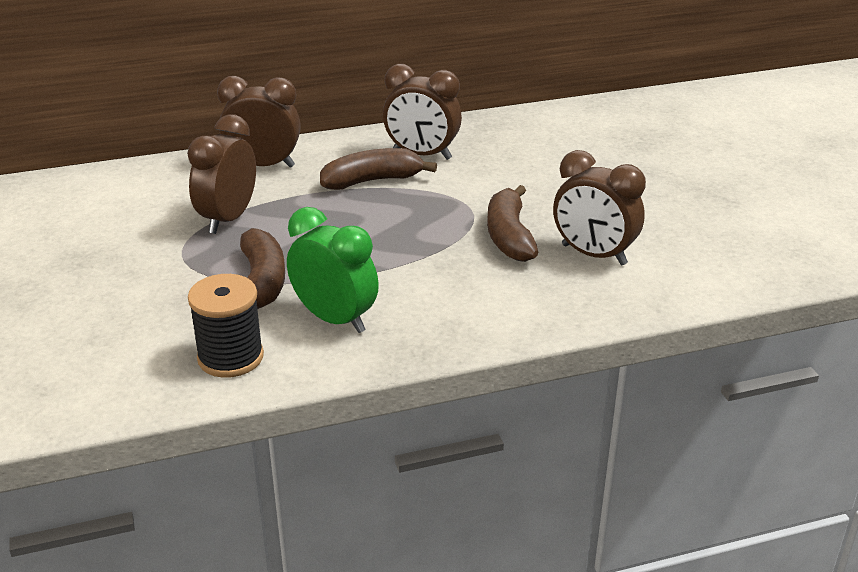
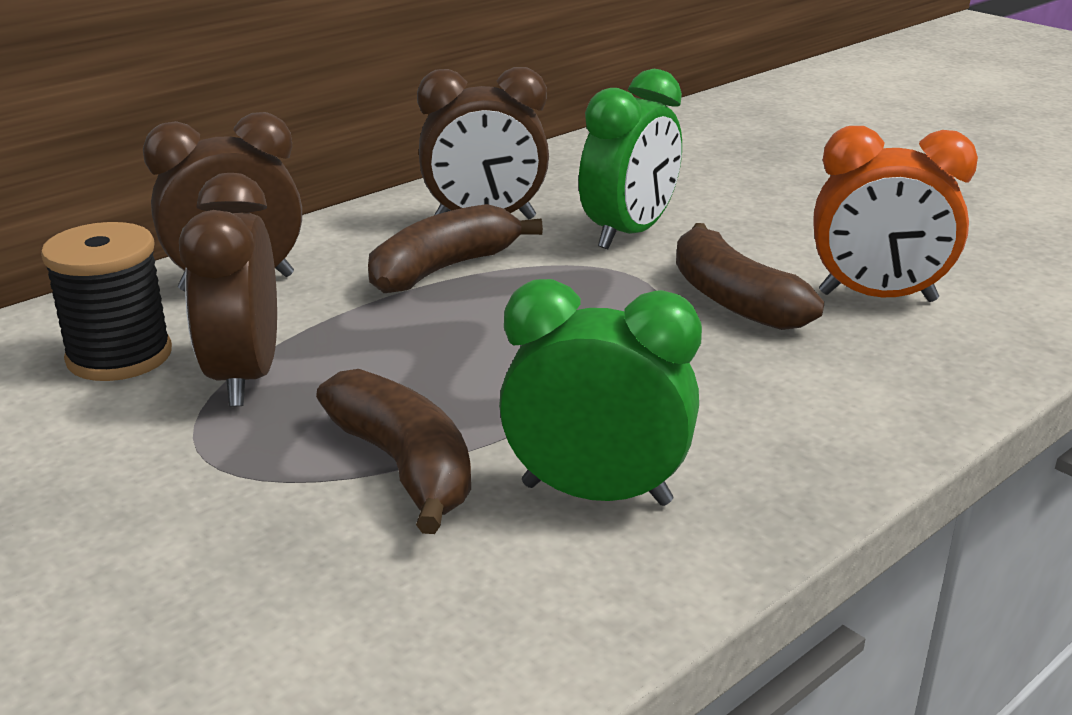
camera: 25 degrees left, 5 degrees down
(230, 357) = (470, 622): black spool -> black spool (119, 356)
(494, 181) = (629, 234): none -> green clock
(593, 255) = (877, 297): brown clock -> orange clock

